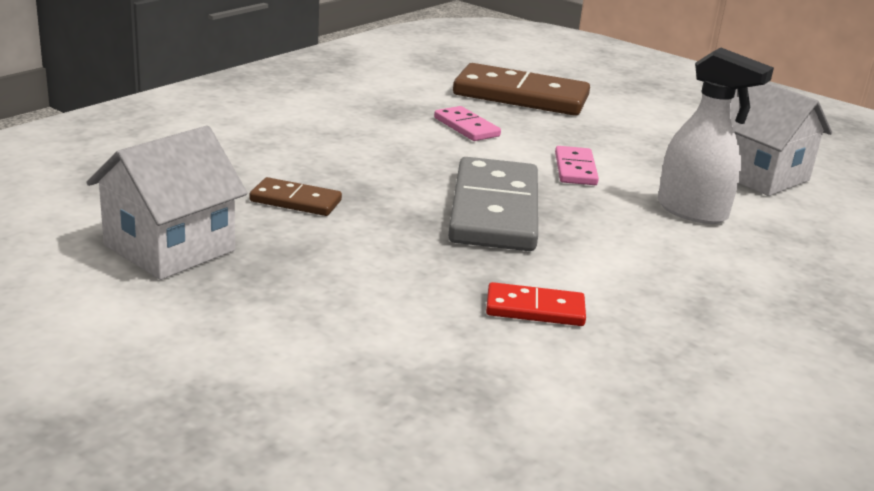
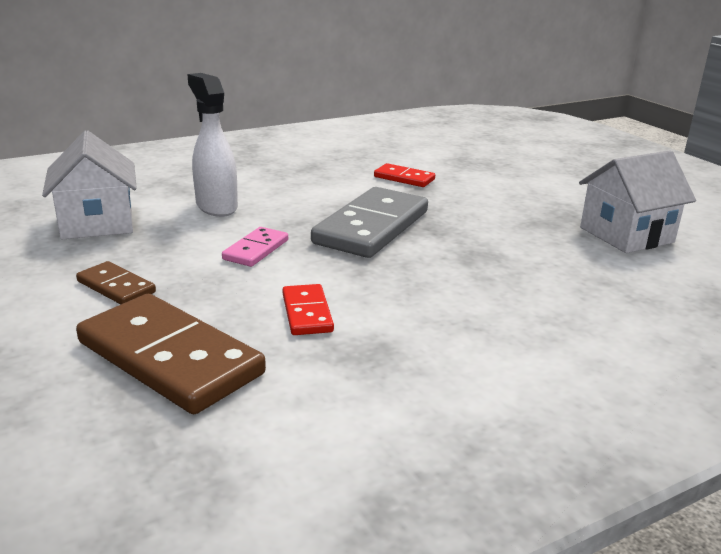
camera: 155 degrees left, 0 degrees up
(296, 201) = (530, 255): brown domino -> brown domino (116, 287)
(466, 127) = (307, 313): pink domino -> red domino

